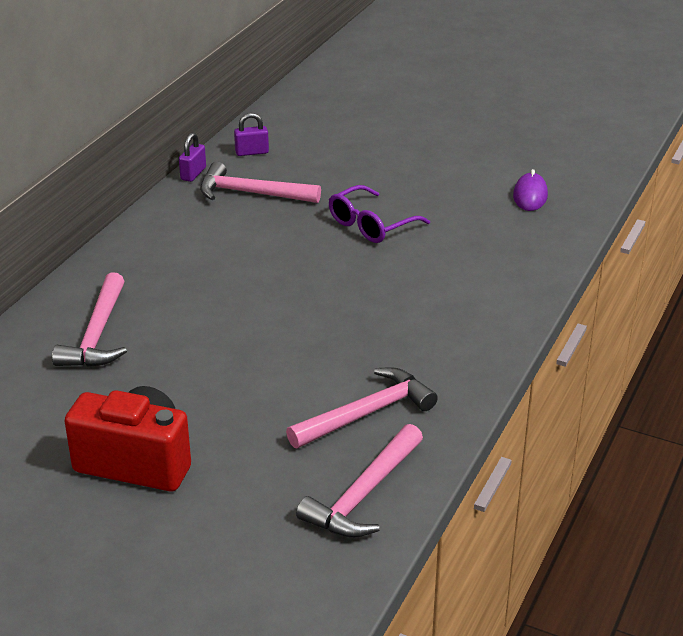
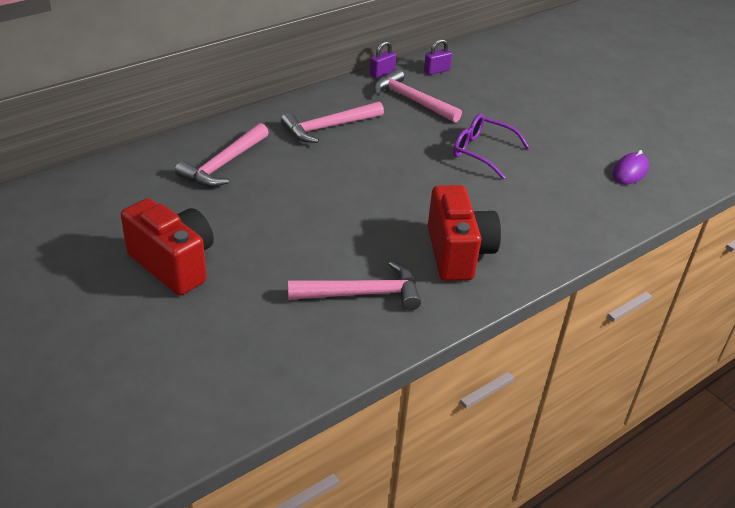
camera: 25 degrees right, 5 degrees up
(252, 152) = (436, 71): purple padlock -> purple padlock turned 45 degrees counterclockwise
(364, 495) = (309, 355): pink hammer -> pink hammer (328, 127)
(371, 225) = (482, 152): purple glasses -> purple glasses turned 45 degrees clockwise
(429, 337) = (458, 253): none -> red camera

